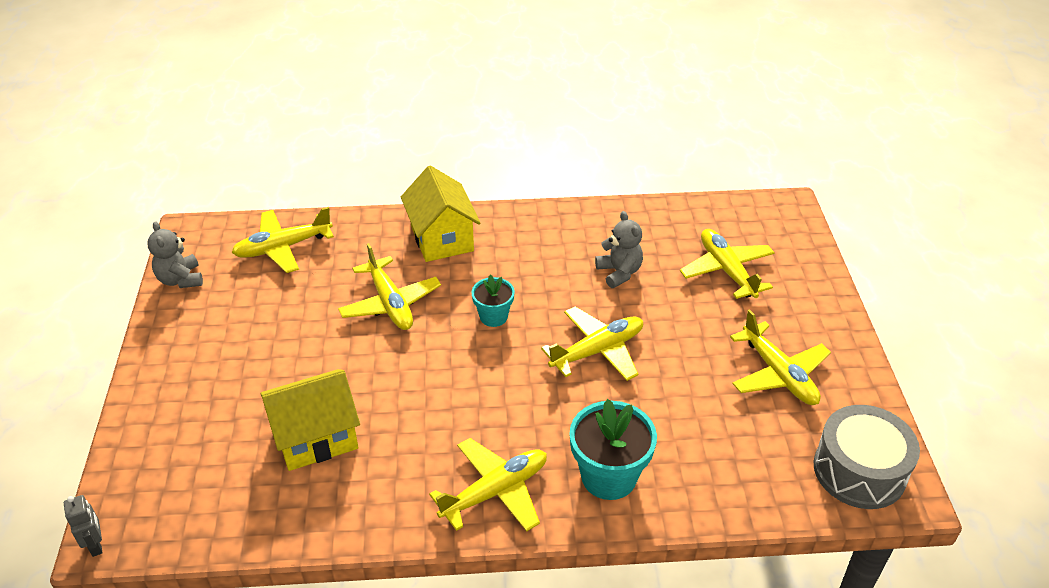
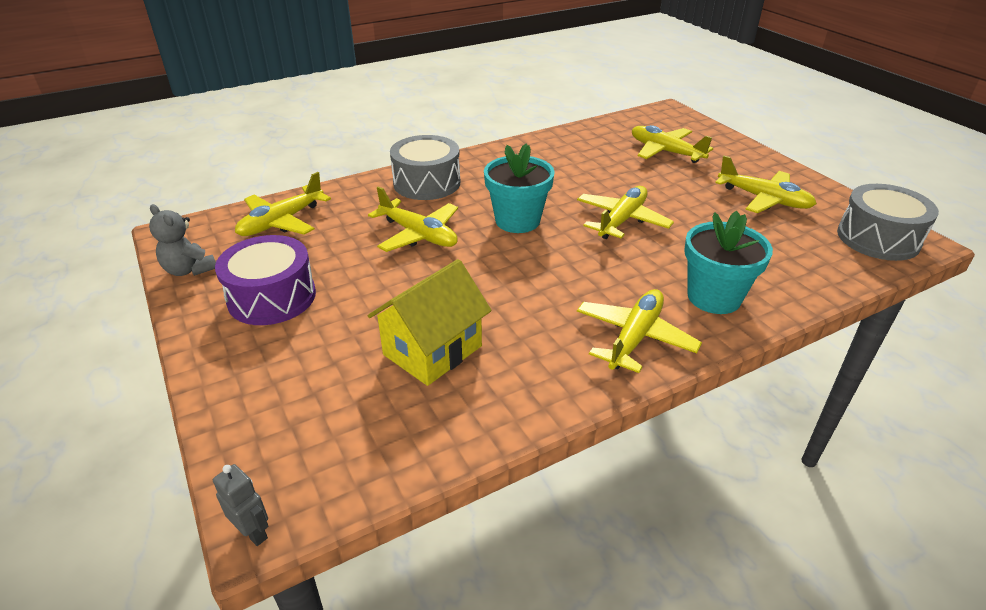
camera: 25 degrees left, 5 degrees down
(226, 333) = (272, 297): none -> purple drum
(442, 238) = (427, 183): yellow house -> grey drum
(493, 316) = (517, 221): turquoise flower pot -> turquoise flower pot, size x1.70
(619, 272) = (590, 170): grey teddy bear -> none

